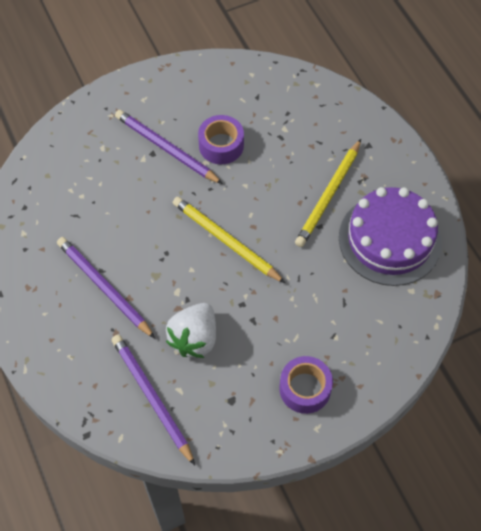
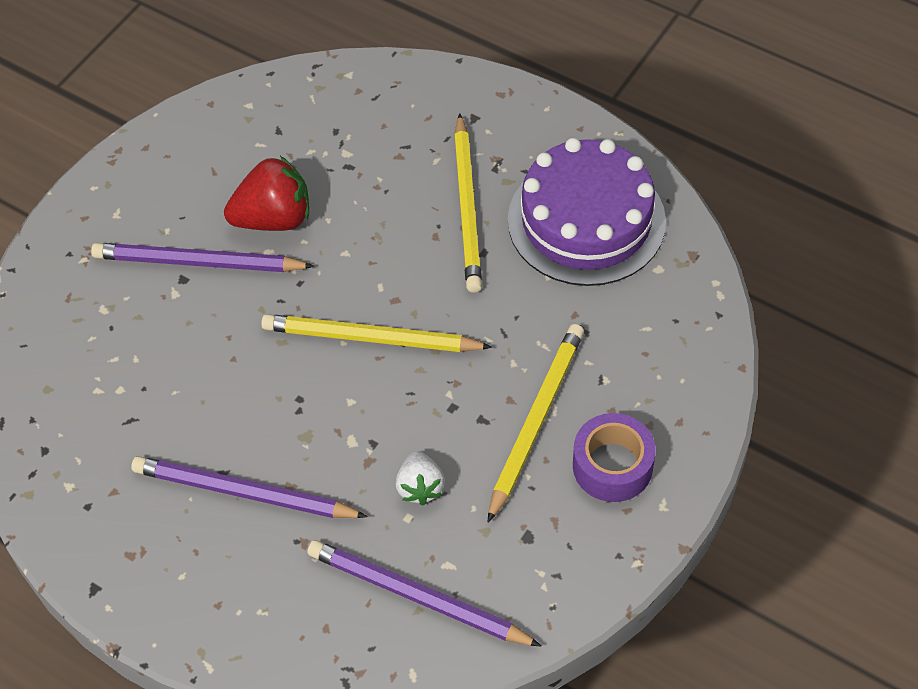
camera: 30 degrees left, 5 degrees down
(194, 338) = (420, 487): white strawberry -> white strawberry, size x0.60
(221, 145) = (274, 218): purple tape -> red strawberry
(281, 338) = (535, 421): none -> yellow pencil

